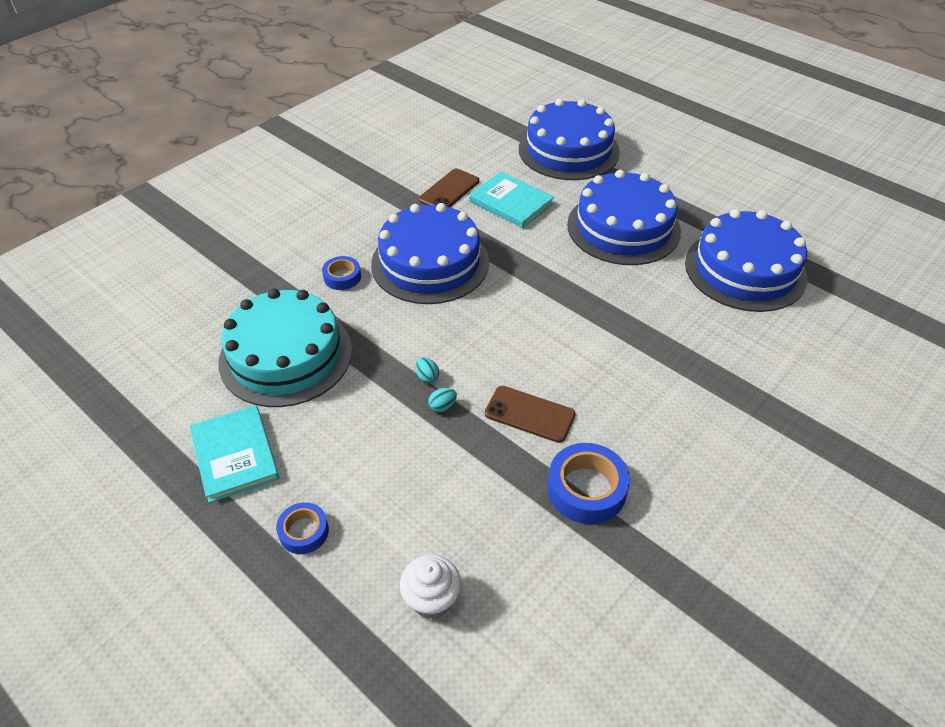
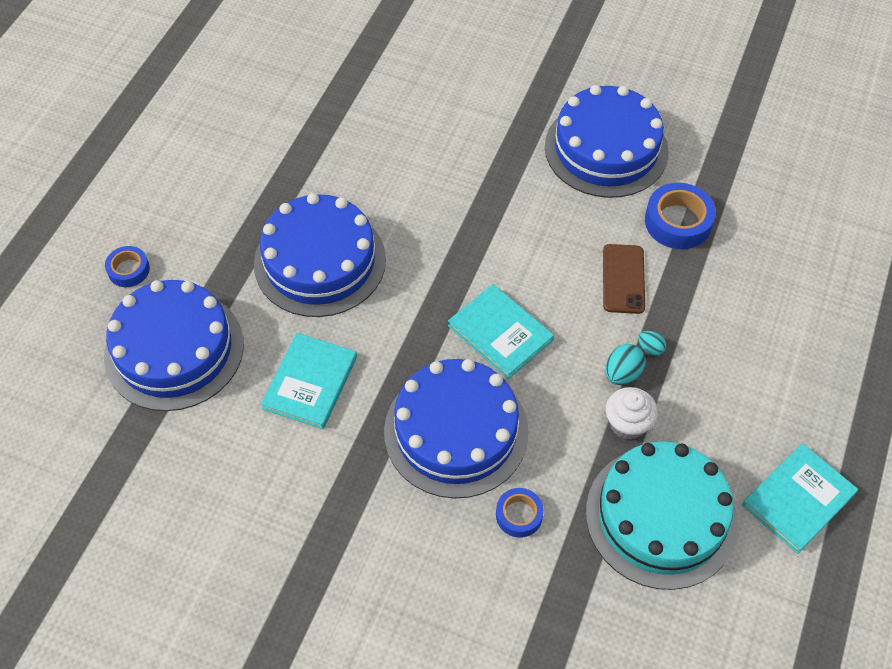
camera: 110 degrees left, 10 degrees up
(304, 531) = (833, 404): blue tape -> blue tape (128, 270)
(427, 377) = (622, 373): turquoise egg -> turquoise egg, size x1.58
(432, 598) = (829, 294): white cupcake -> white cupcake (627, 424)
(449, 190) = (308, 459): brown phone -> none
(507, 311) = (500, 333): none -> turquoise book
(745, 270) = (352, 151): blue cake -> blue cake (606, 149)

